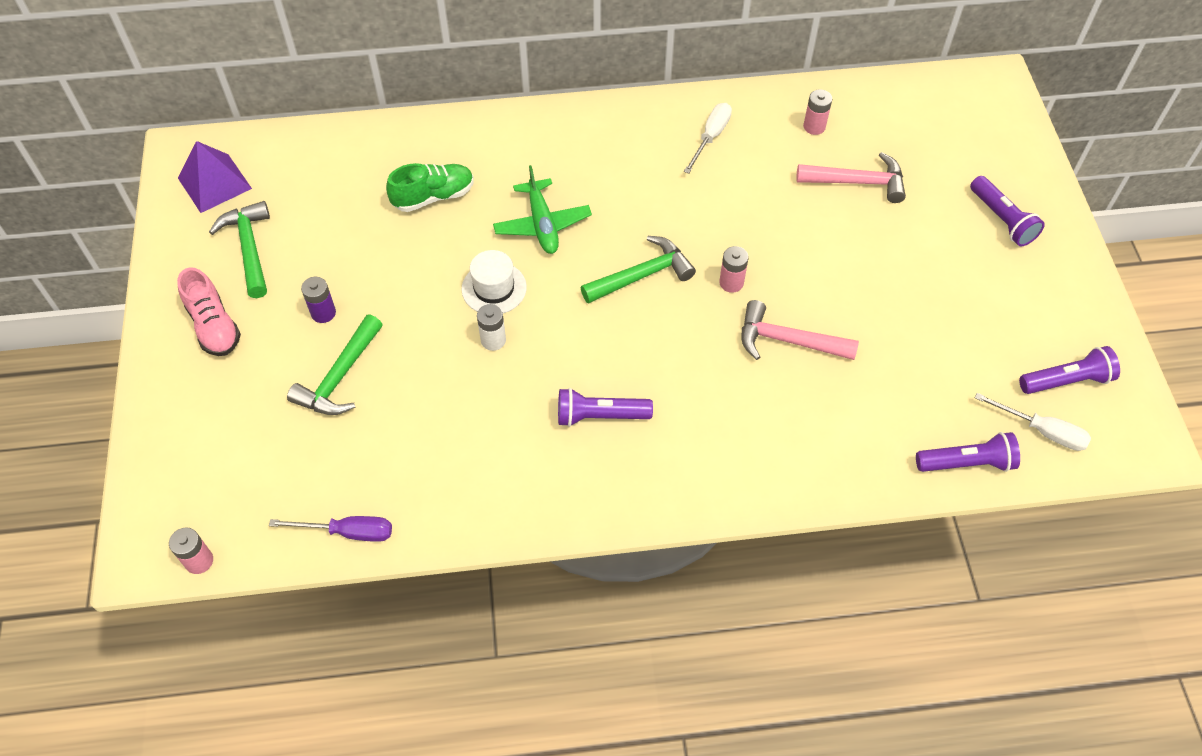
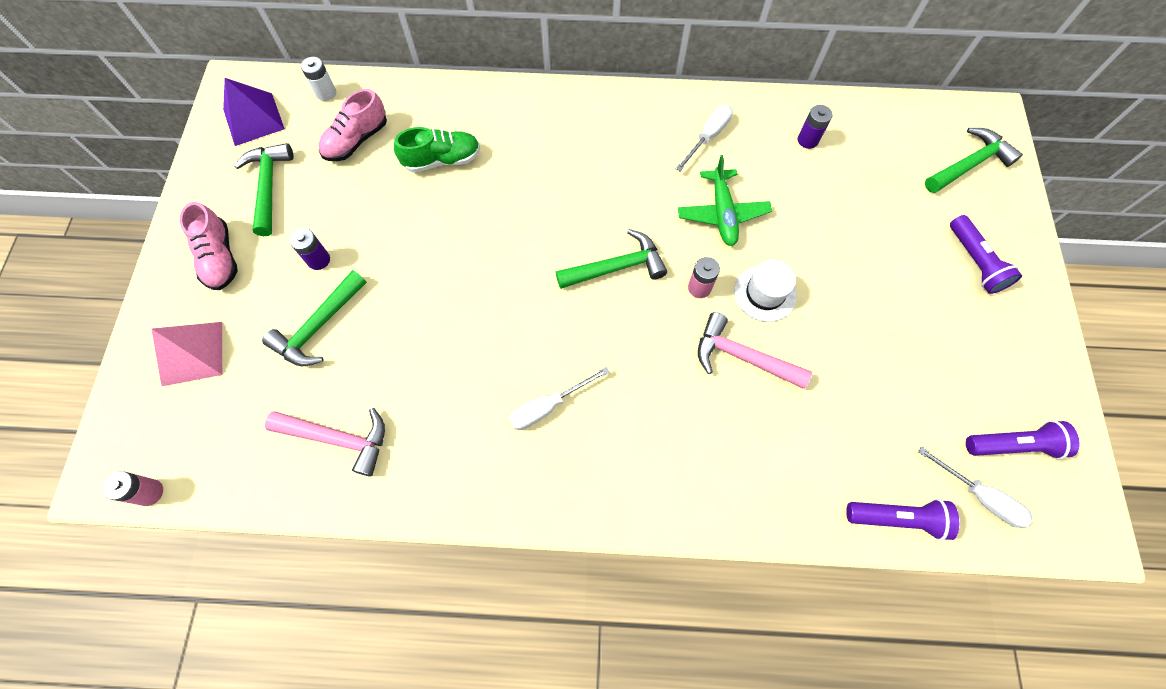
camera: 10 degrees right, 10 degrees up
(208, 423) = (192, 353): none -> pink pyramid
(335, 189) = (356, 140): none -> pink shoe
(347, 532) = (289, 487): purple screwdriver -> none
(493, 340) = (465, 312): white battery -> white battery (326, 93)
(494, 288) = (477, 259): white hat -> white hat (765, 293)
(542, 224) = (534, 202): green plane -> green plane (722, 213)
(600, 416) = (548, 406): purple flashlight -> white screwdriver
(814, 127) = (807, 140): pink battery -> purple battery
(858, 182) = (840, 202): pink hammer -> pink hammer (339, 439)
(981, 128) = (969, 164): none -> green hammer

